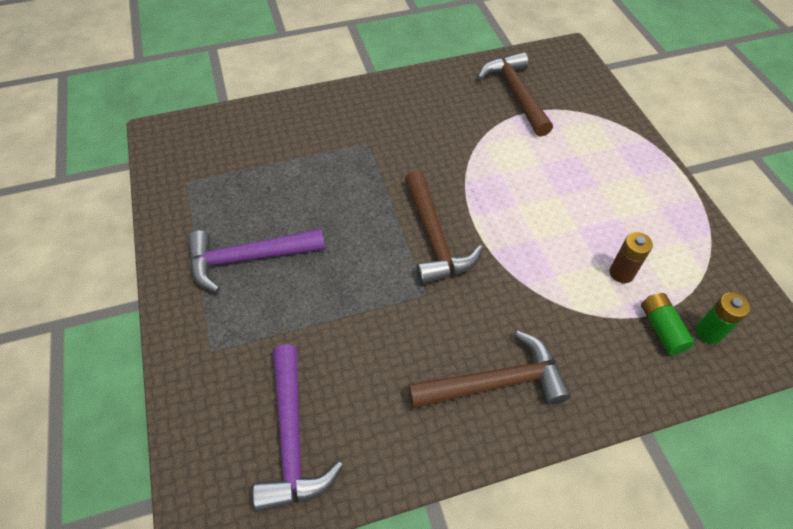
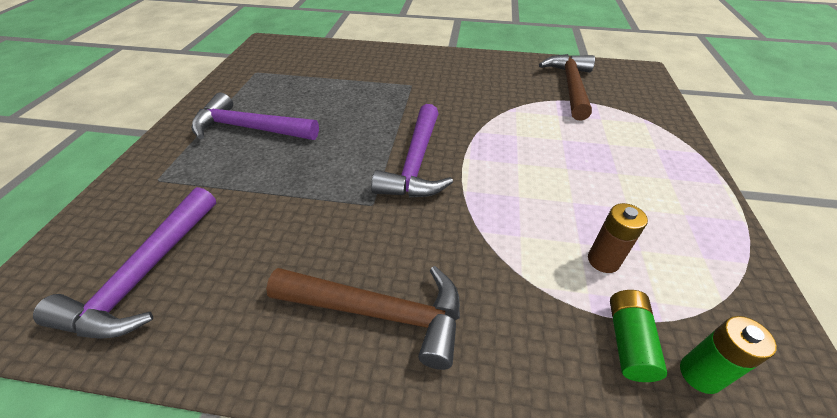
camera: 25 degrees right, 10 degrees down
(434, 238) = (416, 163): brown hammer -> purple hammer

